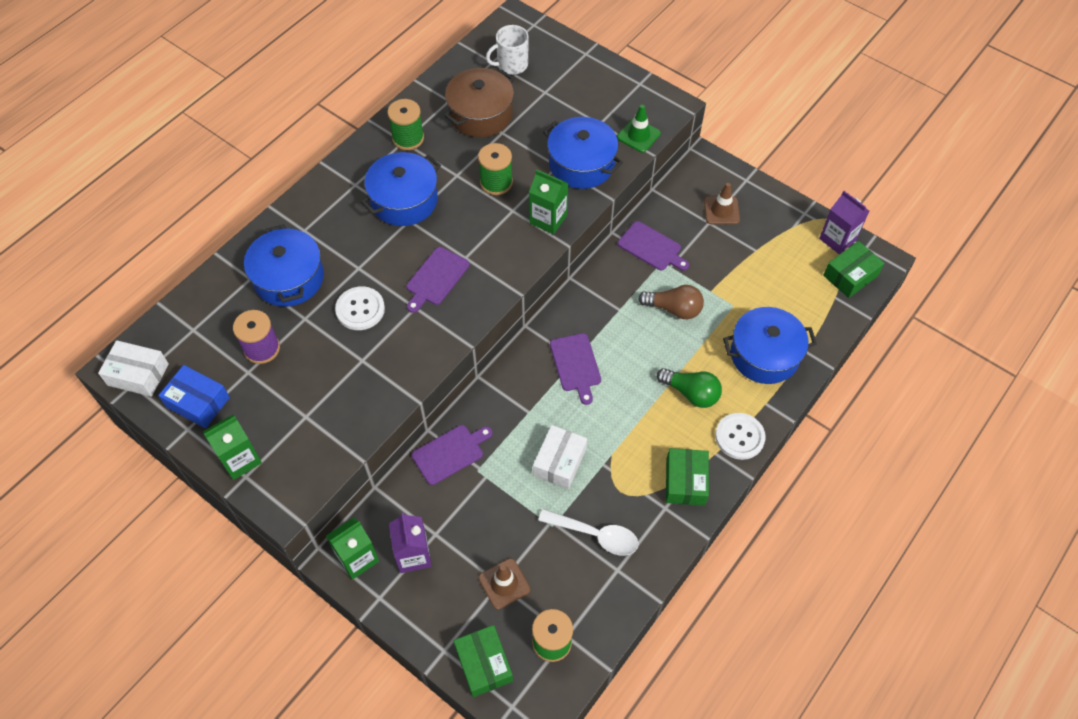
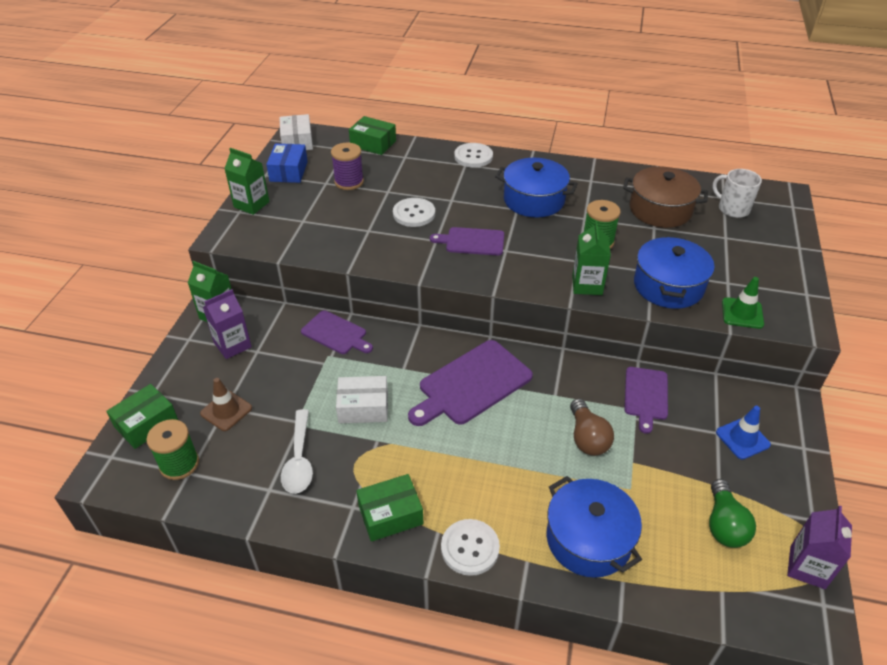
camera: 65 degrees right, 15 degrees down
(289, 278) = (417, 172): blue pot -> none
(295, 217) = (473, 156): none -> white button
(408, 138) = (596, 182): green spool -> none
(576, 365) = (472, 384): purple cutting board -> purple cutting board, size x1.64
(691, 393) = (497, 485): green light bulb -> green light bulb (724, 524)
(721, 210) = (742, 438): brown traffic cone -> blue traffic cone
(850, 276) = (767, 599): green box -> green box (373, 143)

